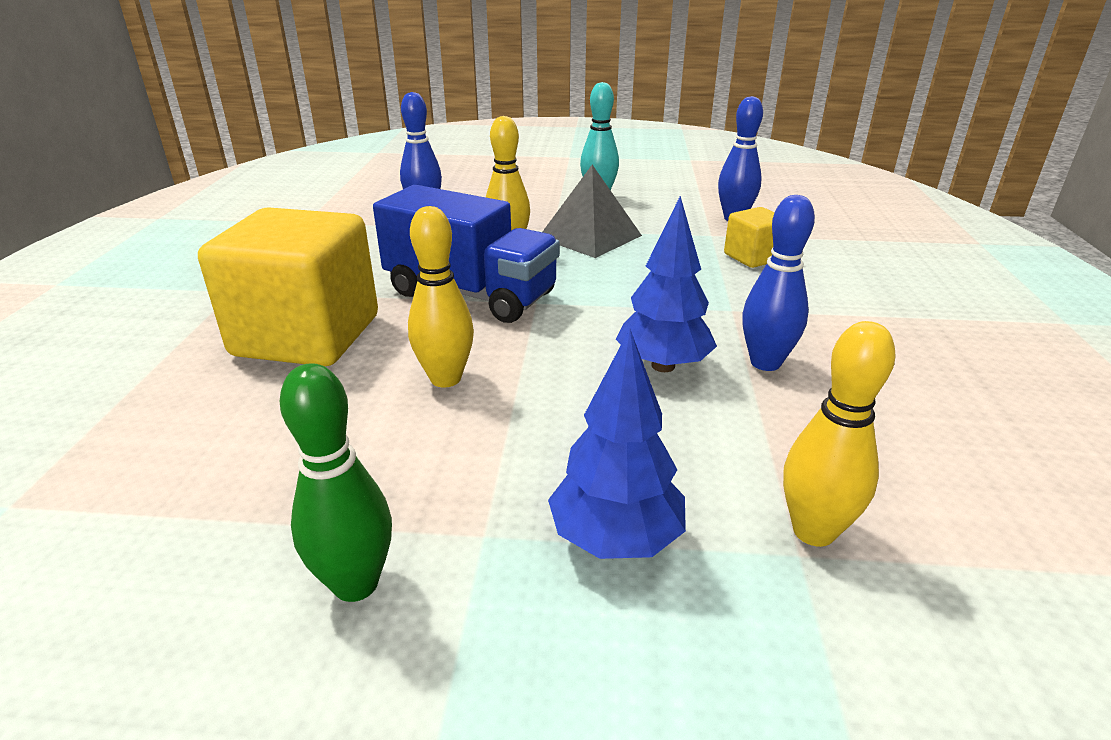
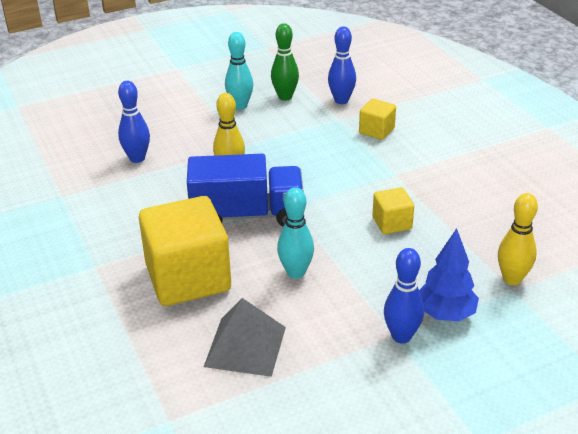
camera: 30 degrees left, 5 degrees up
(356, 584) = (367, 375): green bowling pin -> green bowling pin (285, 97)
(445, 379) = (296, 272): yellow bowling pin -> turquoise bowling pin
(590, 236) = (270, 144): grey pyramid -> grey pyramid (245, 346)
(663, 366) = (392, 223): blue tree -> yellow cube
(765, 363) = (436, 203): blue bowling pin -> blue bowling pin (401, 336)

